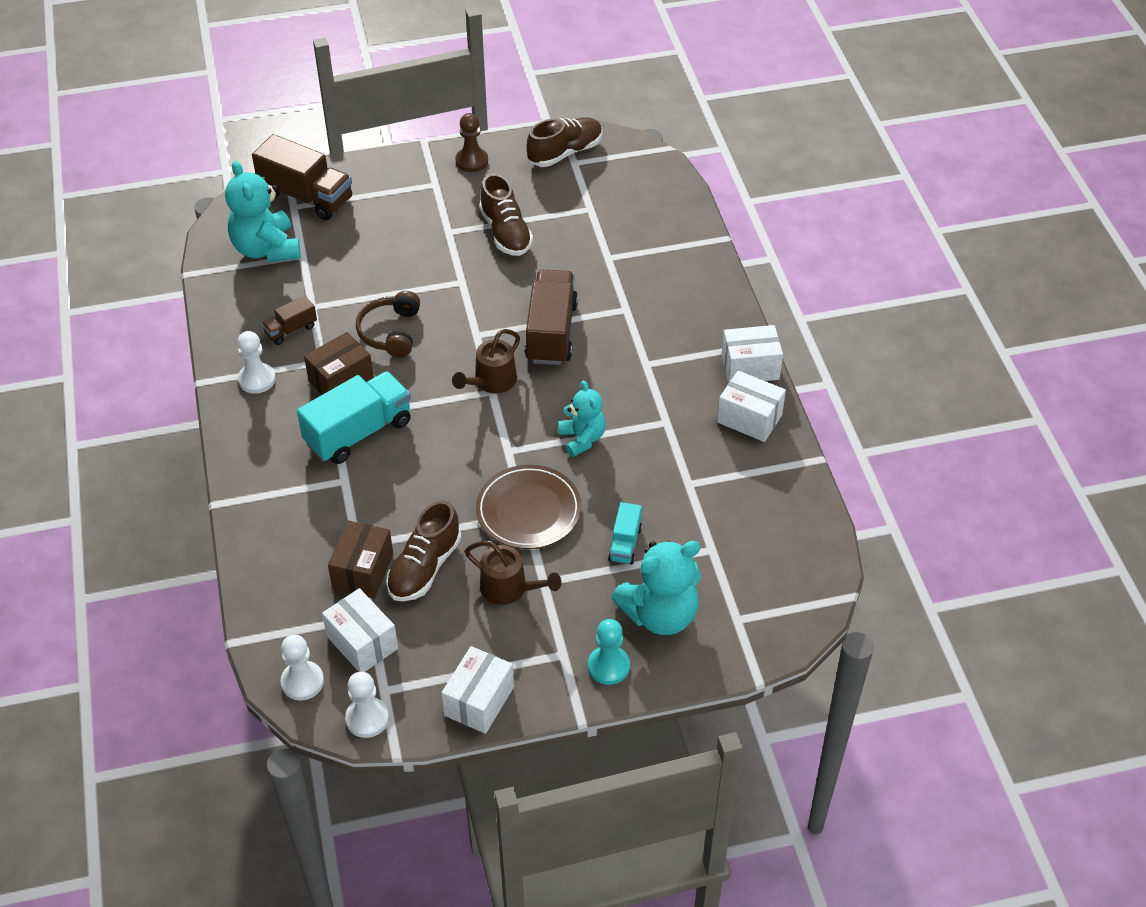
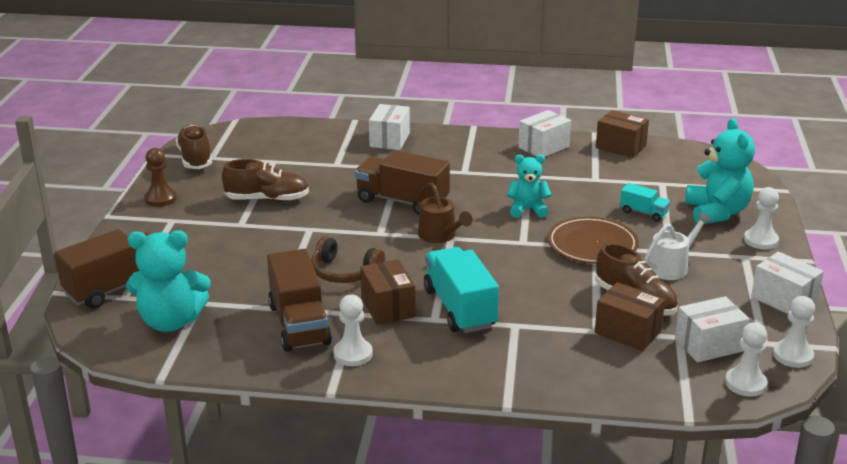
camera: 70 degrees left, 20 degrees down
(291, 330) = (299, 324): brown truck -> brown truck, size x1.97
(510, 589) = (672, 266): brown watering can -> white watering can
(608, 666) = (760, 240): turquoise pawn -> white pawn
(750, 367) = (493, 137): white box -> white box (389, 140)
(792, 492) = (620, 147): none -> brown box

